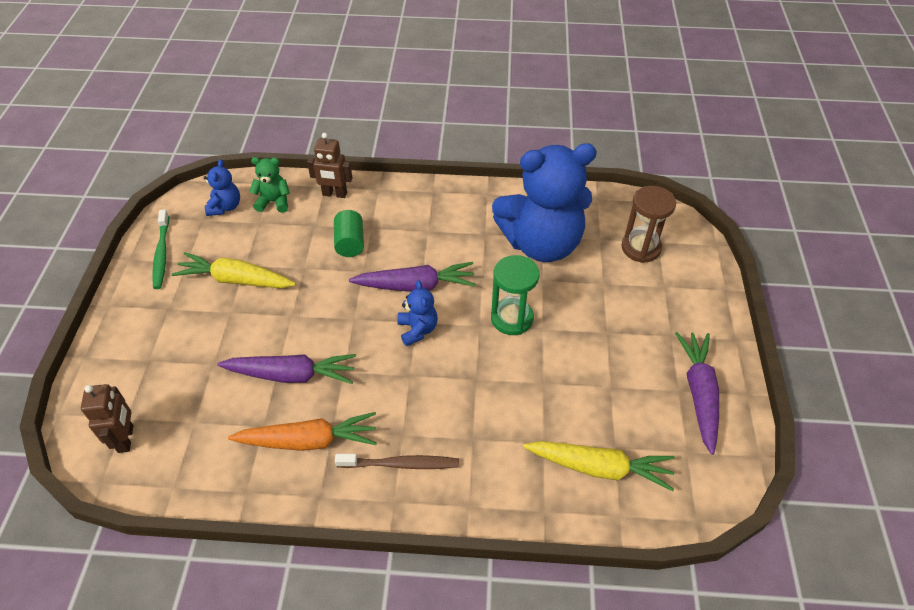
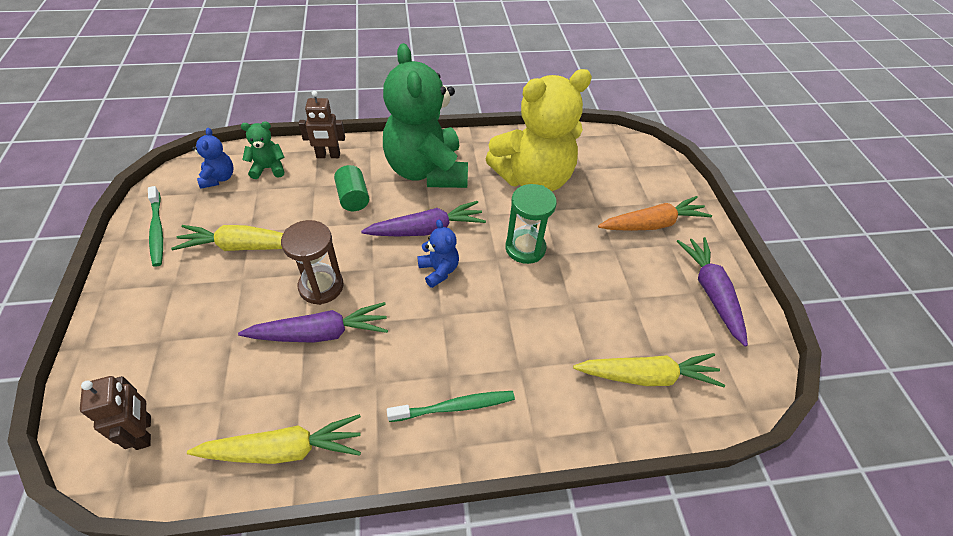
camera: 15 degrees left, 0 degrees up
(240, 475) = (284, 449): none -> yellow carrot
(309, 440) = (353, 398): orange carrot -> orange carrot (652, 224)
(400, 464) = (454, 407): brown toothbrush -> green toothbrush
(431, 222) = (427, 171): none -> green teddy bear
(541, 244) = (533, 179): blue teddy bear -> yellow teddy bear
(641, 248) = (620, 173): brown hourglass -> brown hourglass (321, 286)

